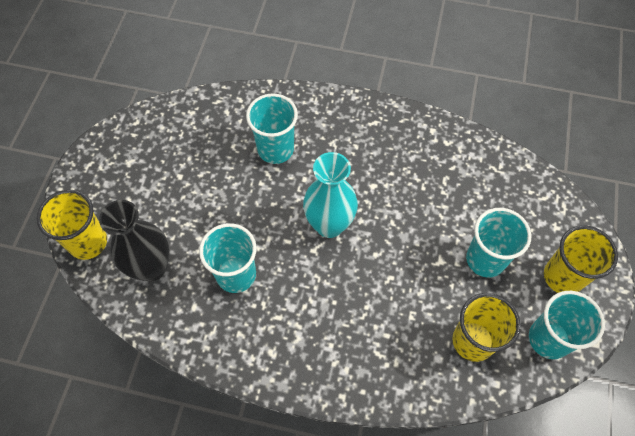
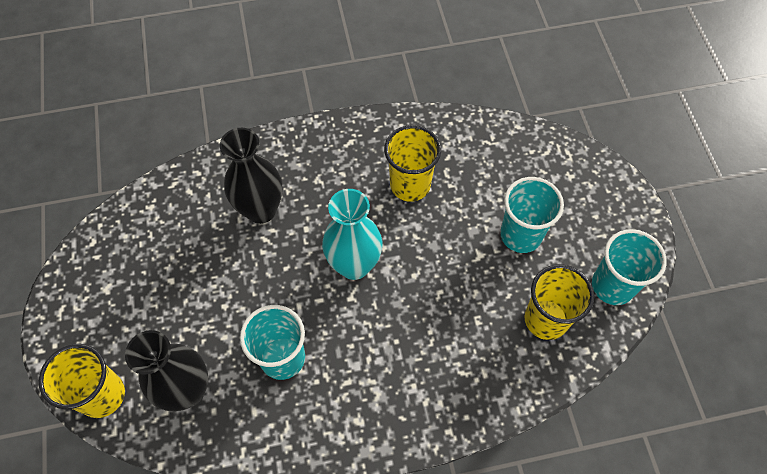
camera: 25 degrees left, 0 degrees up
(275, 149) = (261, 210): turquoise cup -> black vase
(563, 276) = (598, 221): yellow cup -> yellow cup (410, 185)

